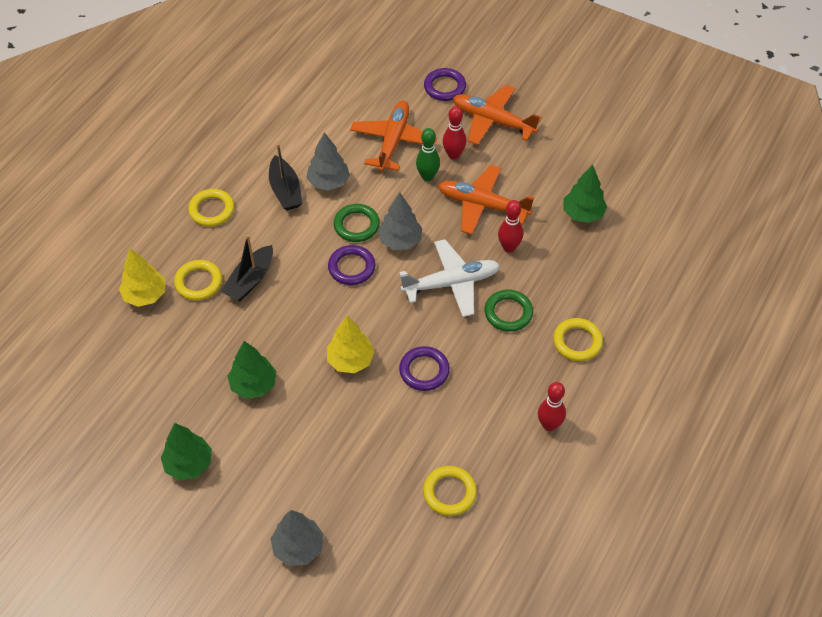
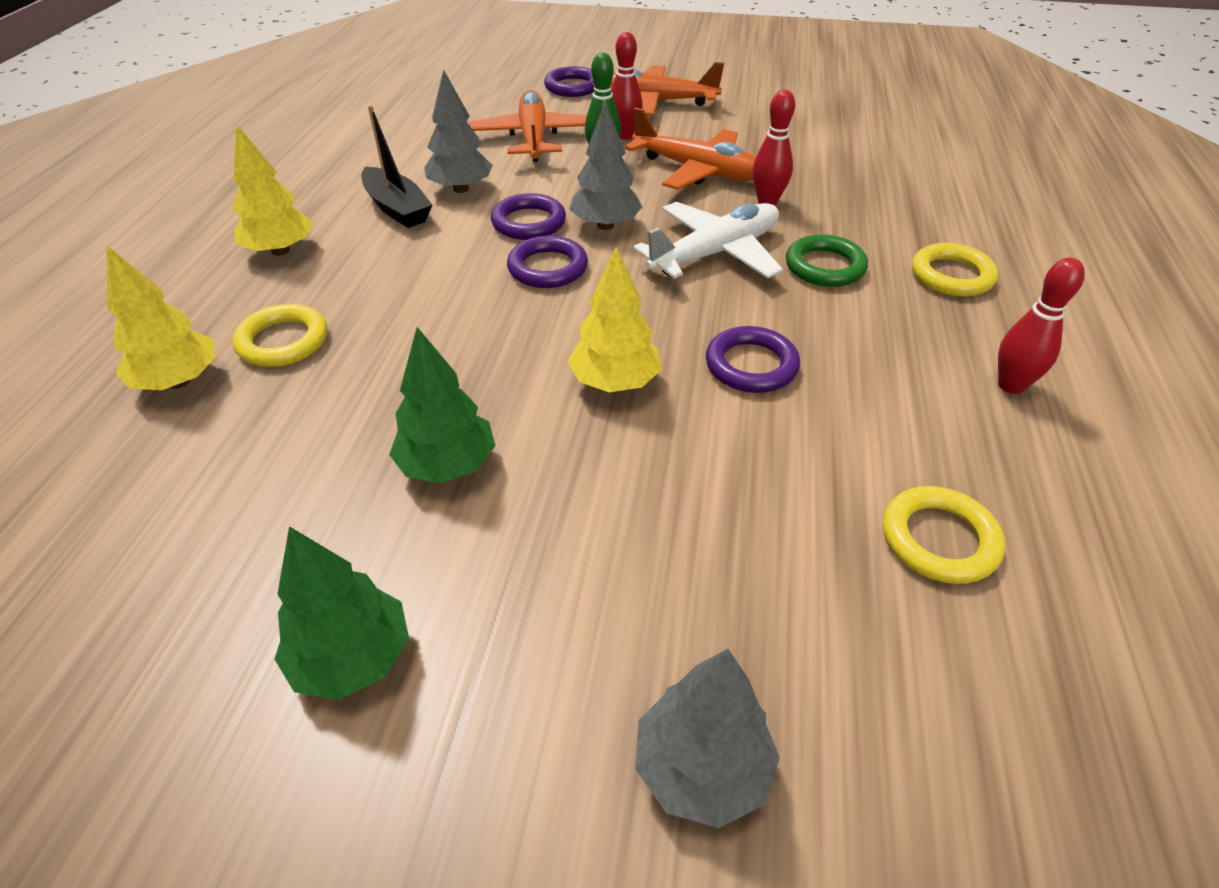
camera: 20 degrees left, 10 degrees down
(212, 210) = (280, 250): yellow ring -> yellow tree
(250, 280) = (380, 318): black boat -> none
(356, 225) = (529, 222): green ring -> purple ring
(482, 205) = (698, 171): orange plane -> orange plane turned 150 degrees counterclockwise
(582, 214) = (835, 154): green tree -> none

